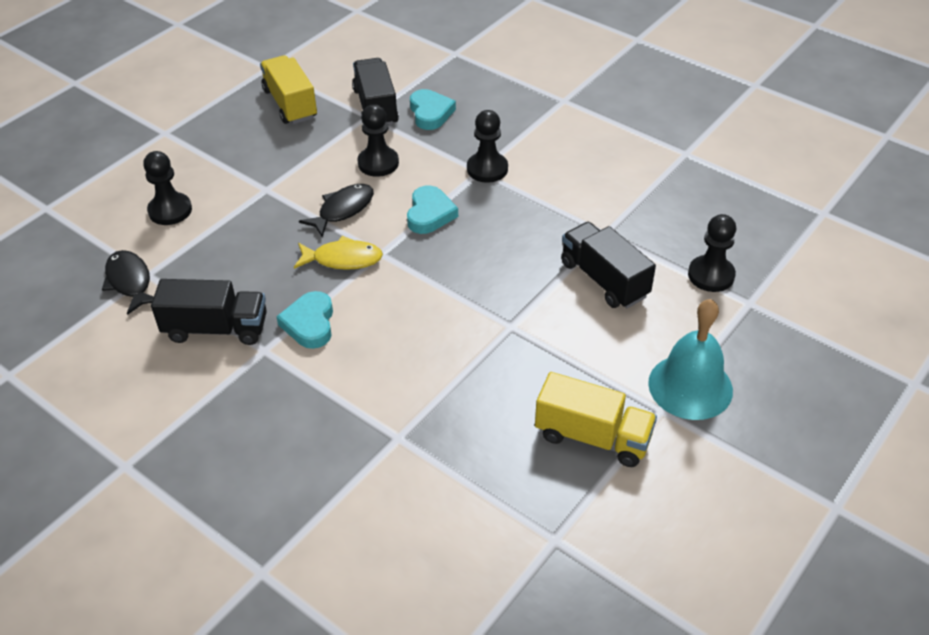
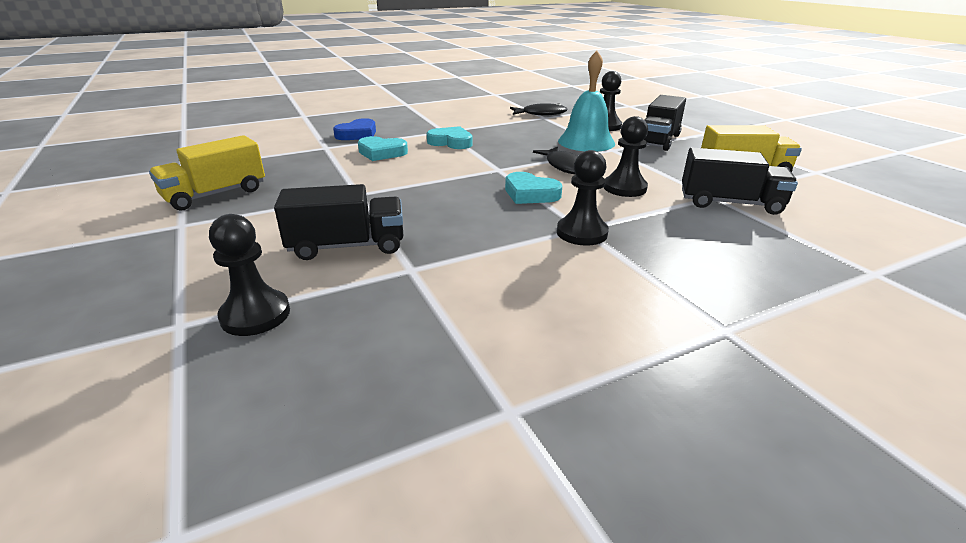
camera: 115 degrees right, 15 degrees down
(216, 329) = (477, 124): black truck -> black truck (658, 140)
(326, 435) = (357, 134): none -> blue heart
(343, 259) = (504, 158): yellow fish -> none
(430, 113) = (711, 227): turquoise heart -> turquoise heart (381, 153)
(690, 386) = (171, 245): turquoise bell -> turquoise bell (586, 142)

